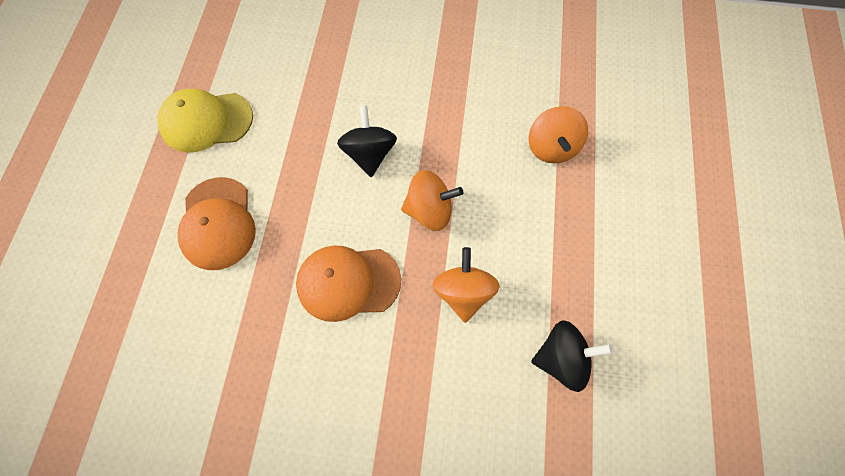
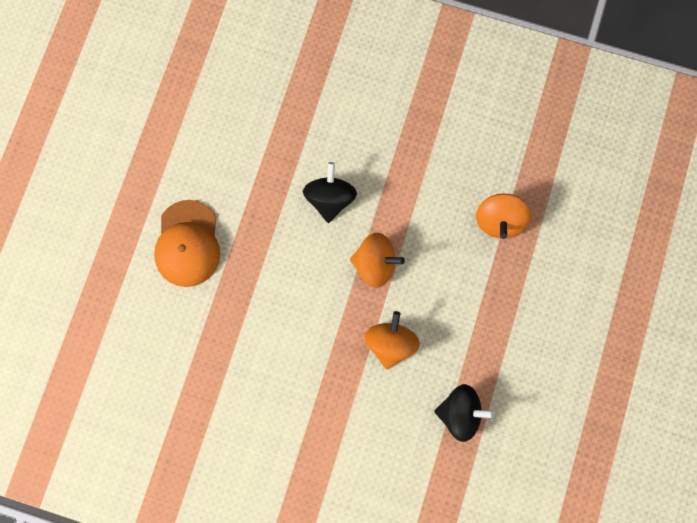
camera: 10 degrees right, 10 degrees up
(206, 121) = (183, 139): yellow cap -> none
(348, 282) = (294, 317): orange cap -> none

